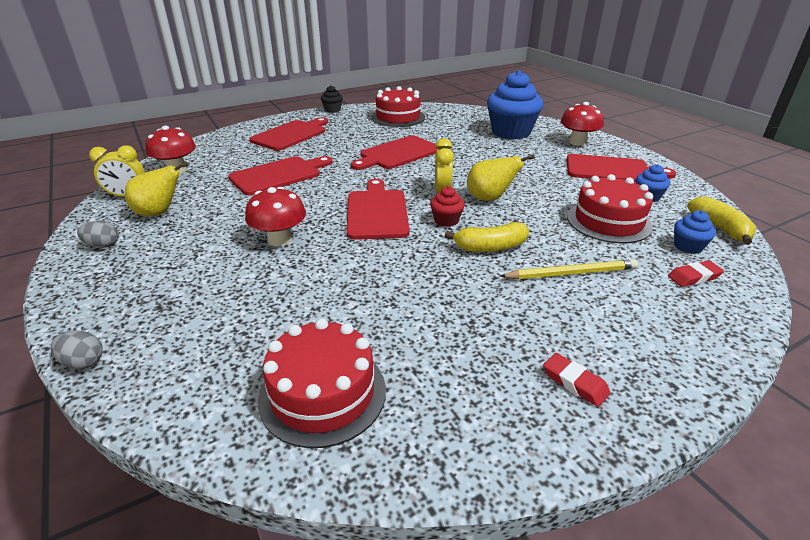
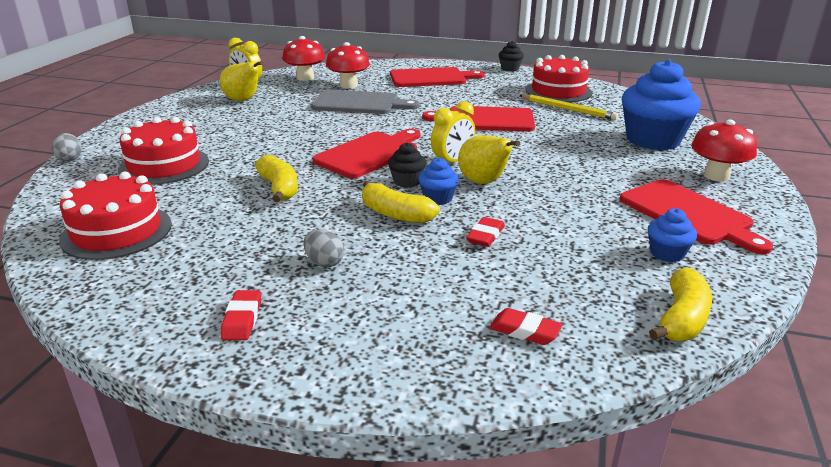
camera: 45 degrees right, 5 degrees down
(103, 245) = (183, 107): grey egg -> grey egg (324, 262)
(279, 175) = (359, 103): red cutting board -> grey cutting board
(280, 240) = (271, 143): red mushroom -> red mushroom (348, 85)
(373, 272) = (279, 188): none -> yellow banana
(446, 220) = (407, 181): red cupcake -> black cupcake
(563, 233) = (485, 236): none -> red eraser
(571, 273) = (414, 263): yellow pencil -> yellow pencil (568, 109)
(608, 221) = (556, 250): red cake -> red cake (164, 165)
(688, 246) = (590, 310): blue cupcake -> blue cupcake (438, 198)

